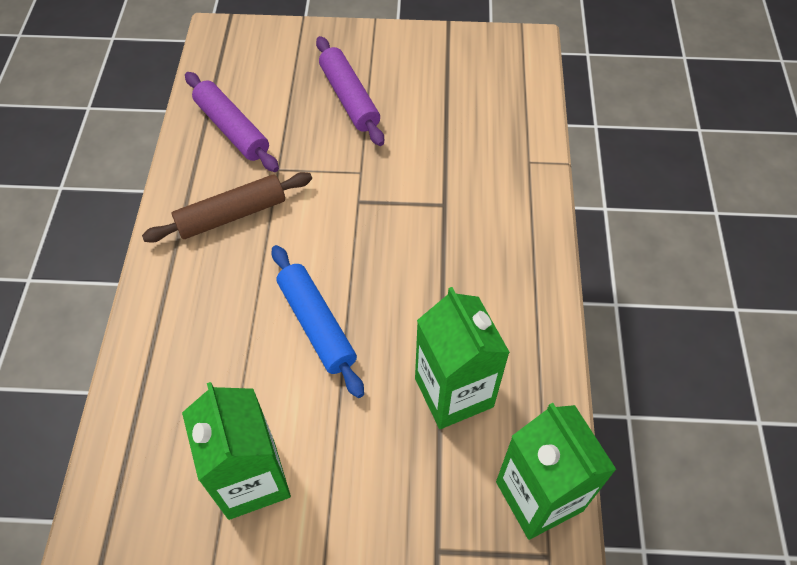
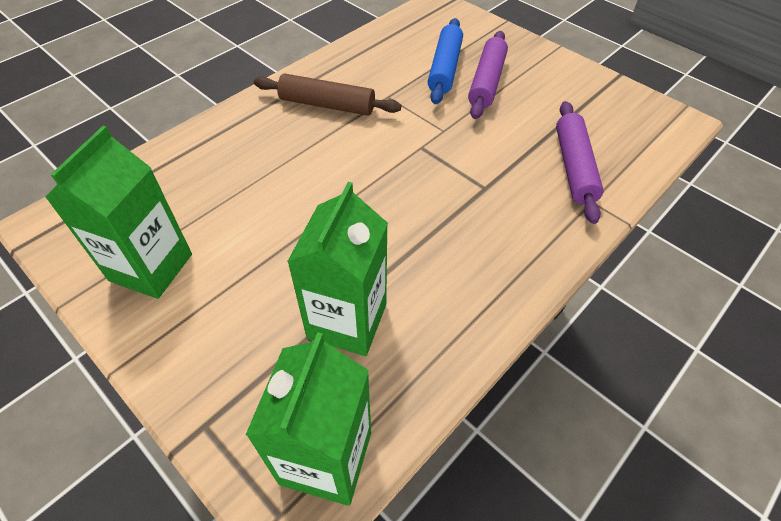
camera: 40 degrees right, 5 degrees down
(232, 129) = (384, 58): purple rolling pin -> purple rolling pin (574, 167)
(317, 325) = (303, 204): blue rolling pin -> blue rolling pin (445, 68)

